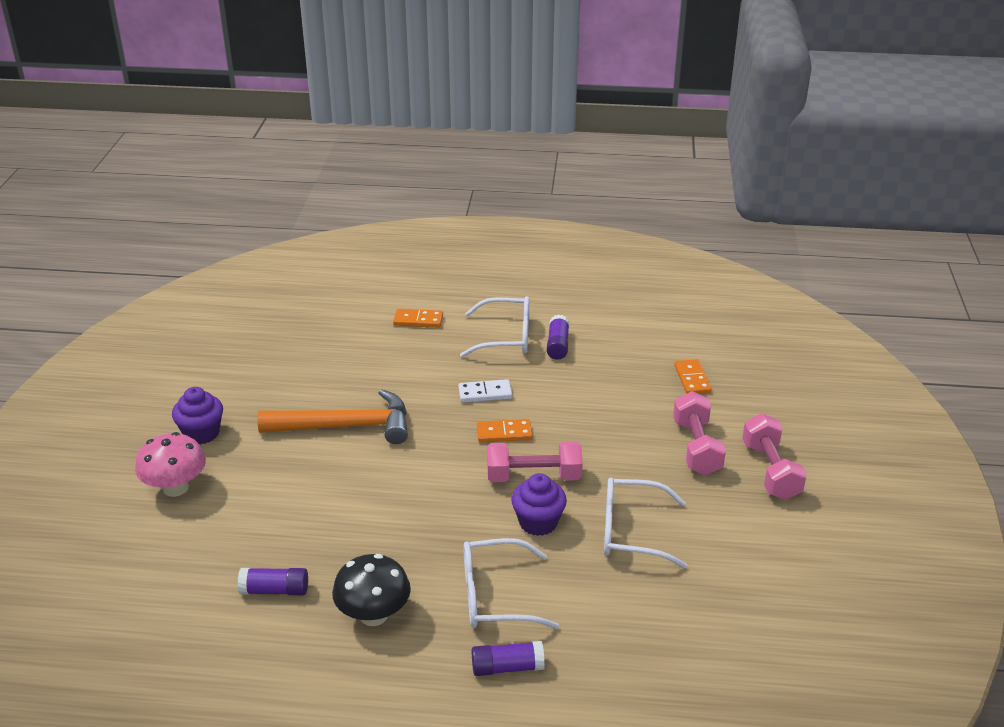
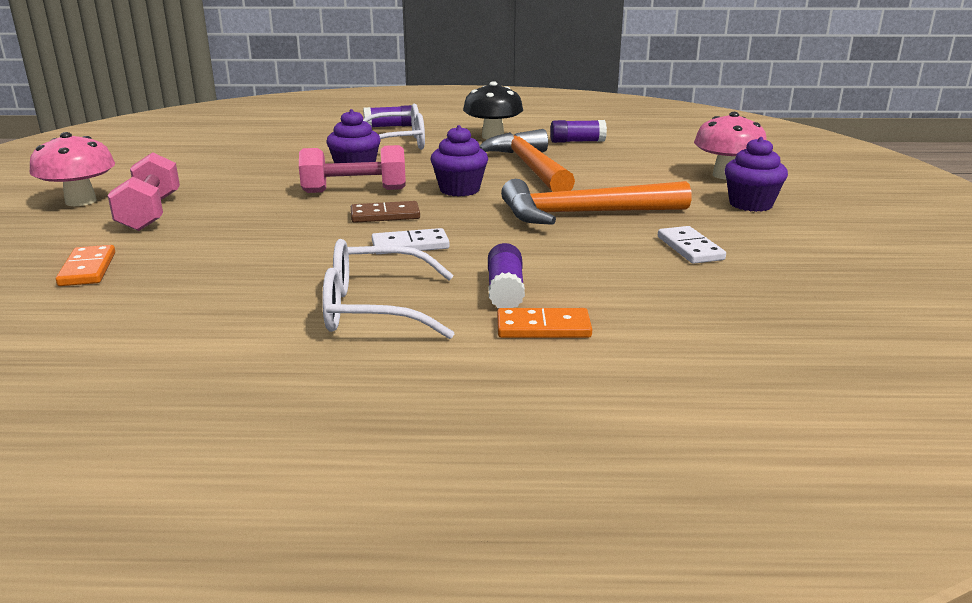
camera: 175 degrees right, 10 degrees down
(295, 380) = (690, 248): none -> white domino
(358, 518) = (530, 167): none -> orange hammer
(438, 473) = (459, 190): none -> purple cupcake
(504, 433) = (385, 215): orange domino -> brown domino
(557, 345) = (284, 301): purple glue stick -> purple glue stick (505, 291)
(631, 532) = (267, 168): white glasses -> none
(770, 471) = (81, 201): pink dumbbell -> pink mushroom

